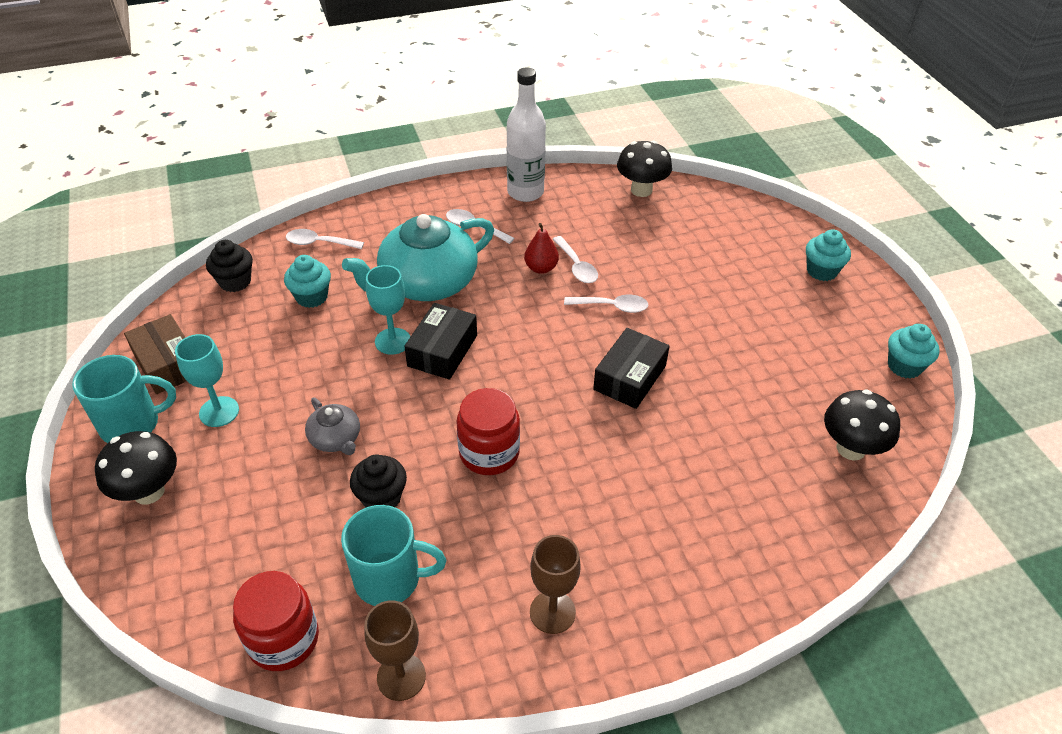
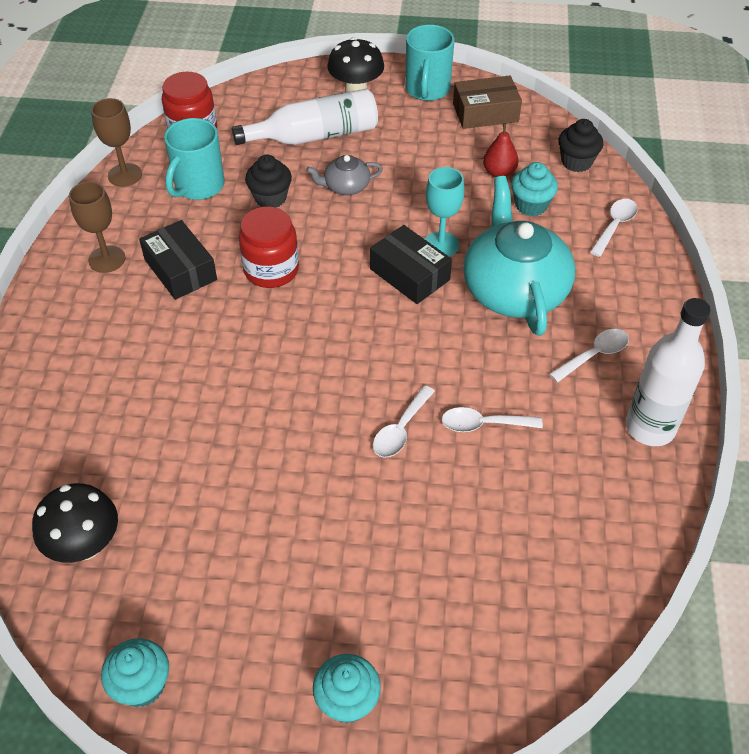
camera: 115 degrees right, 5 degrees up
(219, 412) = (414, 131): turquoise goblet -> none
(253, 500) = (315, 136): none -> white bottle
(541, 268) = (495, 390): red pear -> red pear (499, 172)
(630, 377) = (292, 401): black box -> black box (180, 269)
(641, 190) = (613, 562): black mushroom -> none

